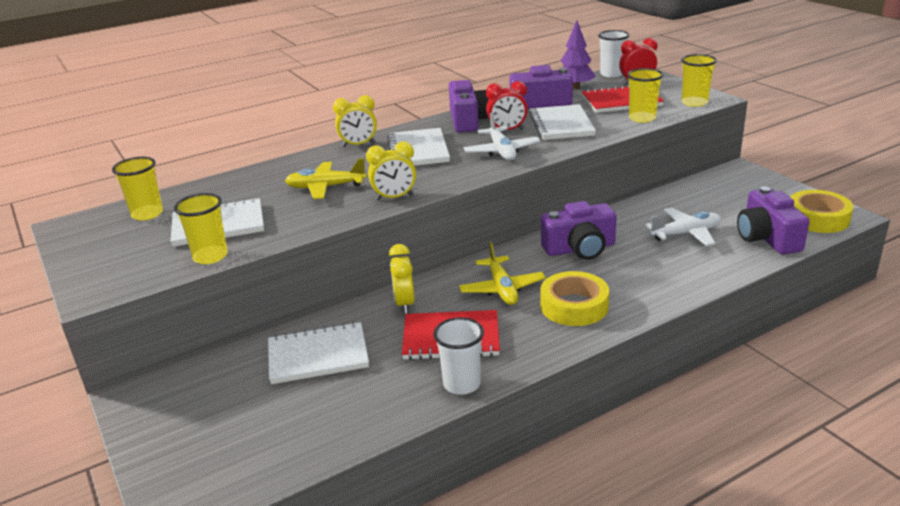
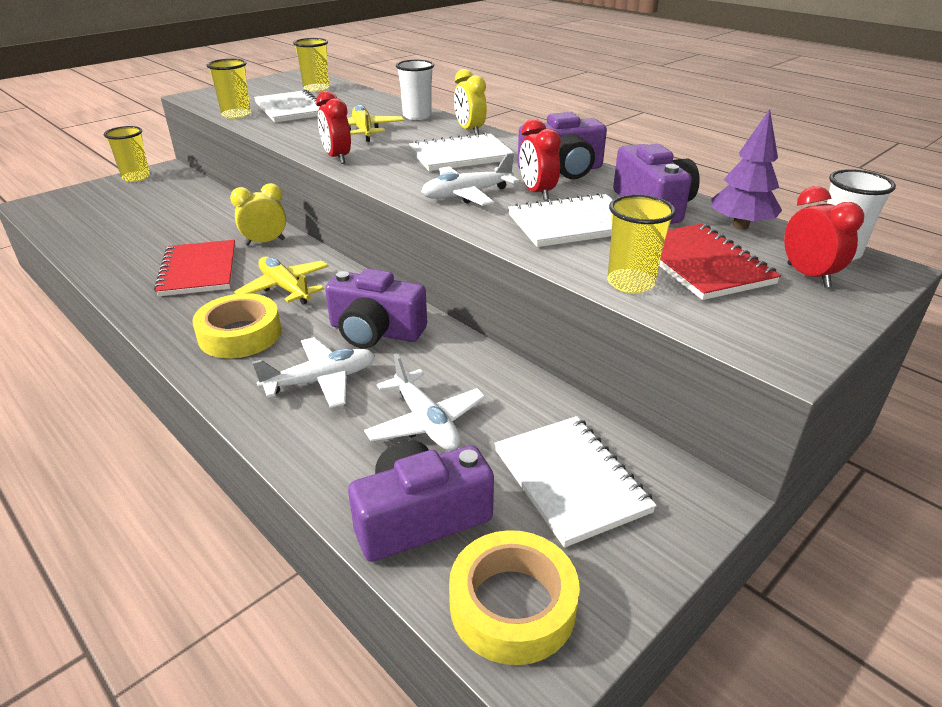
camera: 75 degrees right, 5 degrees up
(318, 356) = (191, 218): white notebook -> white notebook (570, 481)
(394, 197) = (337, 158): yellow clock -> red clock
(462, 384) = (121, 283): white cup -> white cup (417, 116)
(502, 288) = (285, 288): yellow plane -> yellow plane turned 75 degrees clockwise
(580, 248) = (375, 331): purple camera -> purple camera turned 45 degrees counterclockwise
(641, 269) = (321, 381): none -> white plane
(694, 102) = (743, 334): yellow cup -> yellow cup (136, 177)

